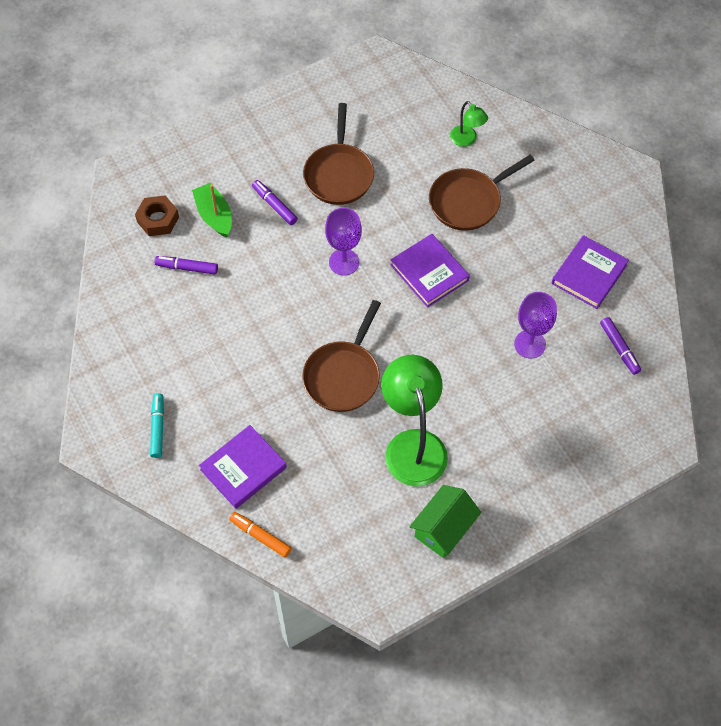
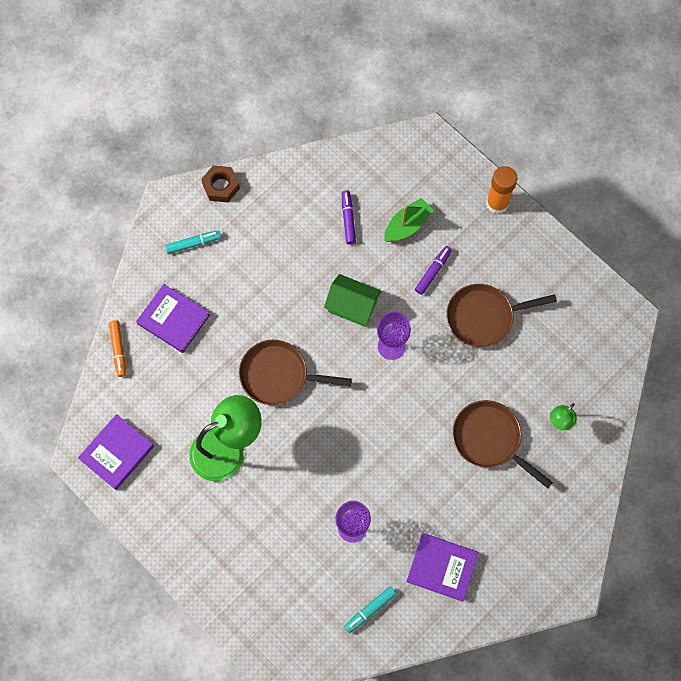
camera: 75 degrees right, 10 degrees up
(158, 219) = (389, 181): brown nut -> brown nut (221, 186)
(220, 132) = (497, 203): none -> orange glue stick
(260, 536) = (118, 349): orange marker -> orange marker turned 150 degrees clockwise
(429, 273) = (401, 422): purple book -> purple book (117, 453)
(443, 529) = (157, 492): green house -> green house (352, 306)
(619, 348) = (370, 610): purple marker -> turquoise marker

